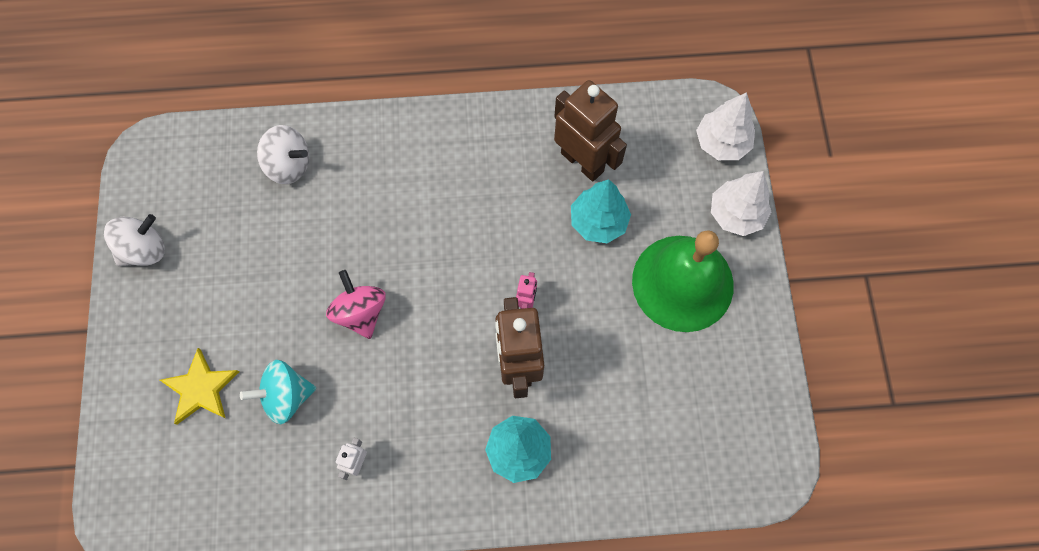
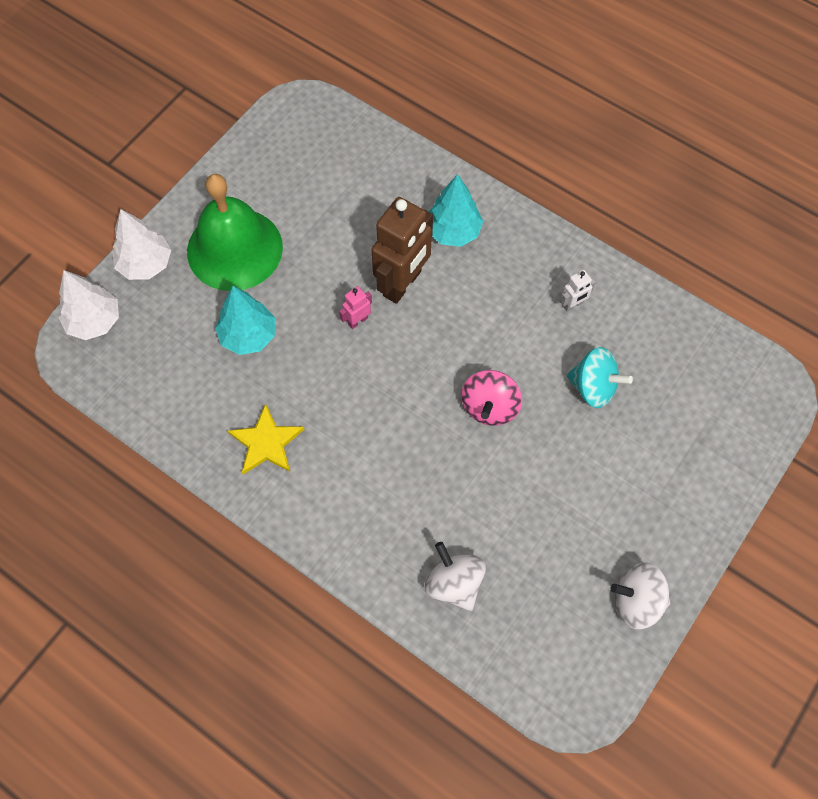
camera: 140 degrees left, 5 degrees down
(201, 389) = (658, 442): yellow star -> yellow star (266, 442)
(582, 162) = (212, 391): brown robot -> none

